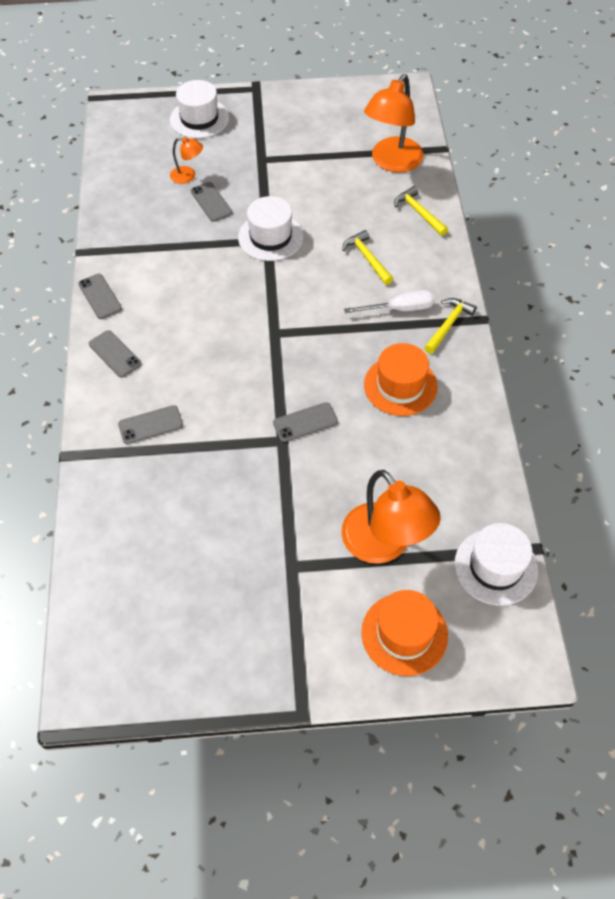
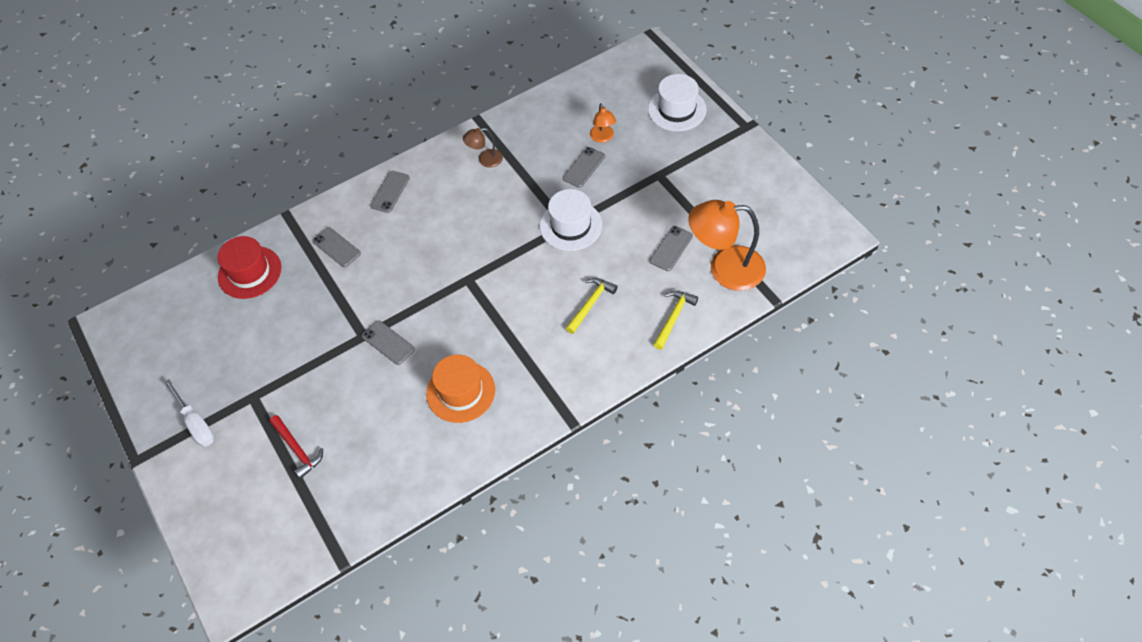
camera: 65 degrees right, 0 degrees up
(100, 296) = (440, 153): grey phone -> grey phone (671, 248)
(121, 516) = (249, 272): none -> red hat
(140, 266) = (485, 160): none -> brown lamp
(384, 545) = (297, 449): orange lamp -> red hammer
(399, 309) = (546, 354): white screwdriver -> white screwdriver (196, 423)
(404, 634) = (224, 497): orange hat -> none
(448, 325) = (549, 398): yellow hammer -> none
(496, 567) = (311, 538): white hat -> none

